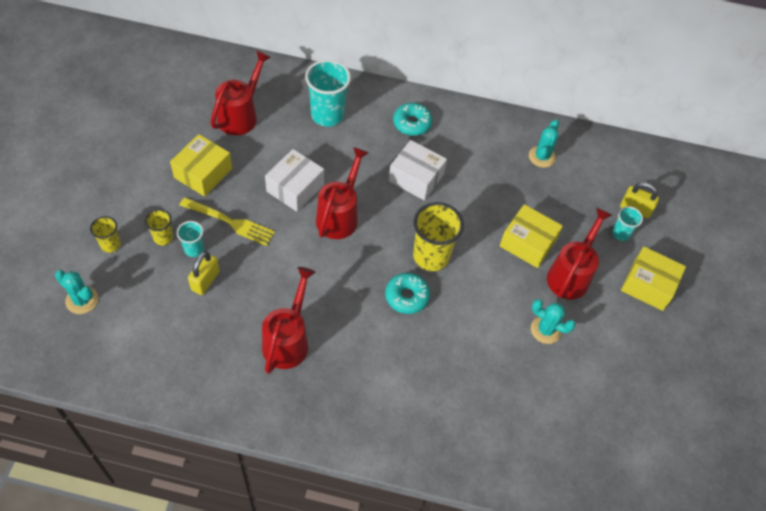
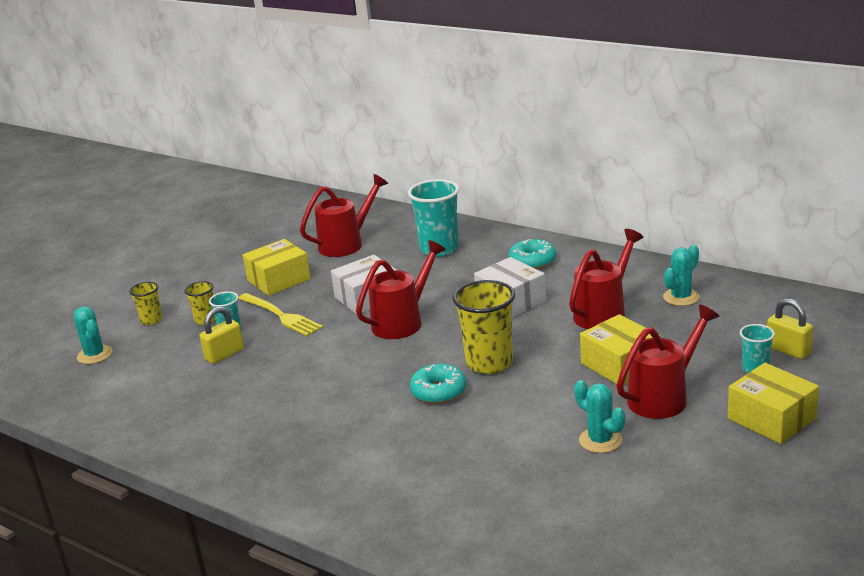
camera: 30 degrees right, 30 degrees down
(288, 340) = (279, 409): red watering can -> red watering can (604, 313)

